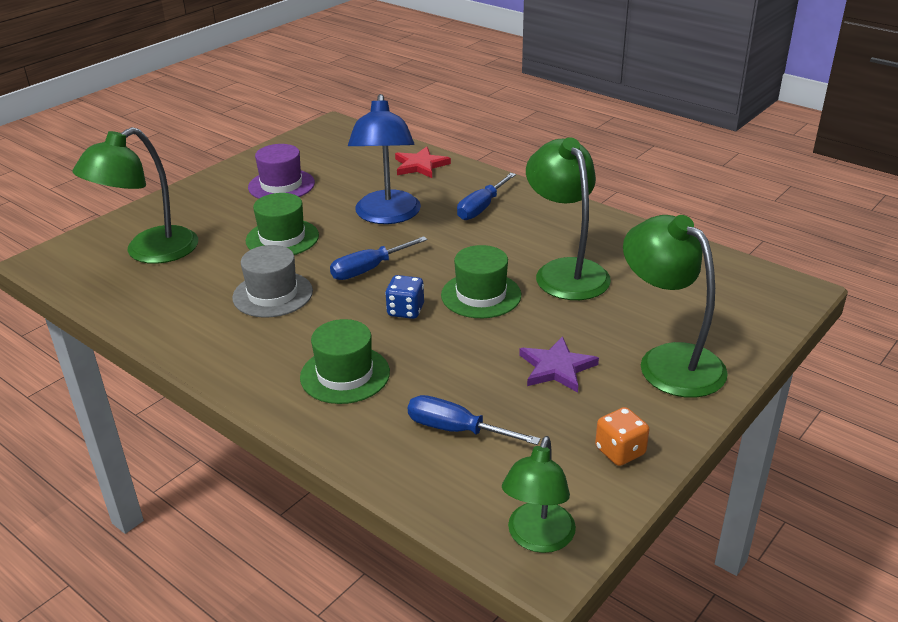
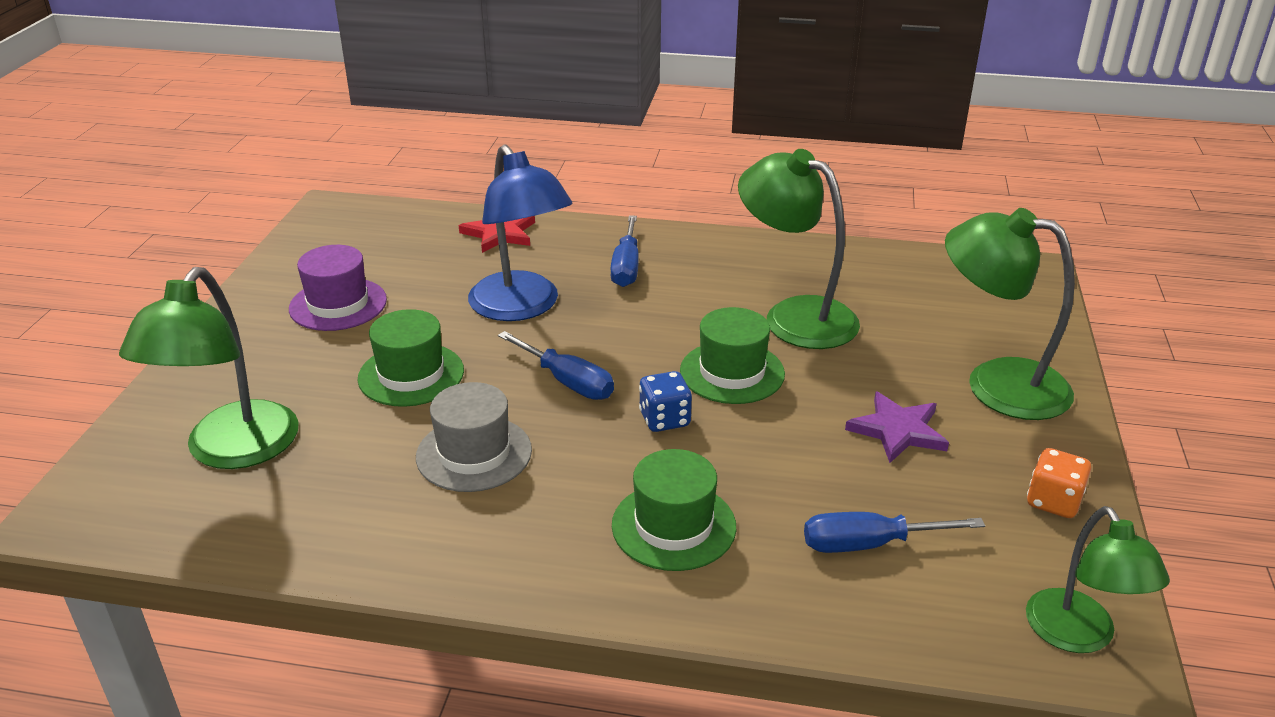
camera: 30 degrees left, 0 degrees up
(369, 269) = (567, 382): blue screwdriver -> blue screwdriver turned 75 degrees counterclockwise

